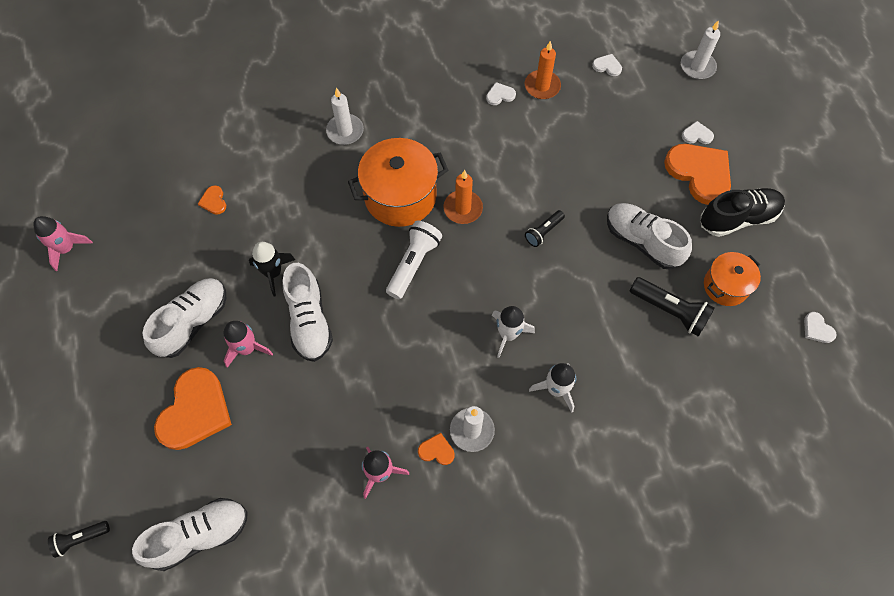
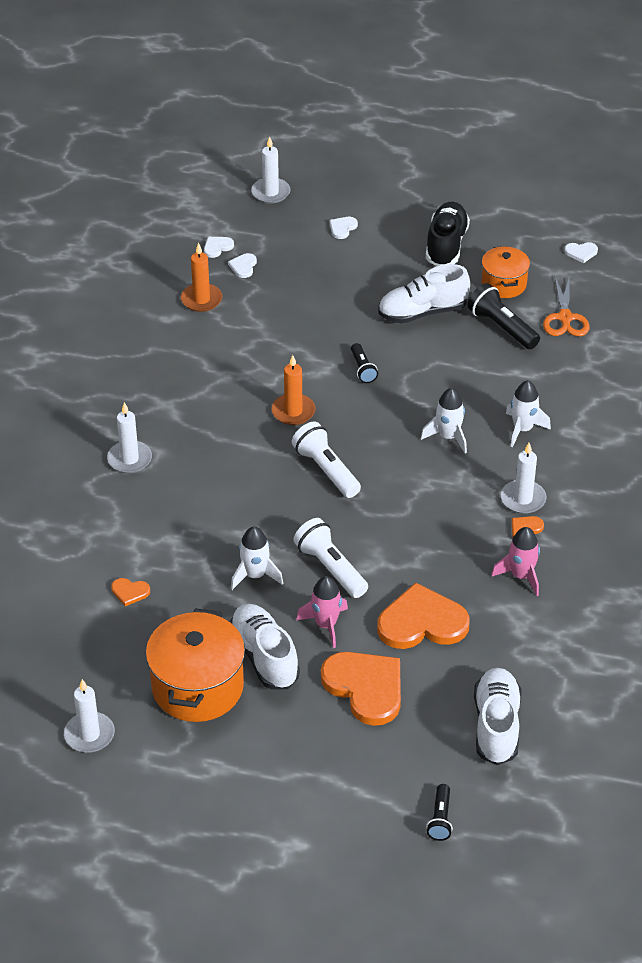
camera: 60 degrees left, 20 degrees down
(66, 248) = (89, 735): pink rocket -> white candle
(273, 273) = (255, 575): black rocket -> white rocket
(309, 321) = (330, 568): white shoe -> white flashlight
(400, 196) = (243, 449): orange pot -> orange pot (197, 687)
(500, 95) = (185, 332): white heart -> white heart (243, 266)
(670, 311) = (502, 327): black flashlight -> black flashlight turned 105 degrees counterclockwise
(699, 173) = (383, 245): orange heart -> orange heart (422, 622)
(720, 357) = (565, 318): none -> orange scissors

